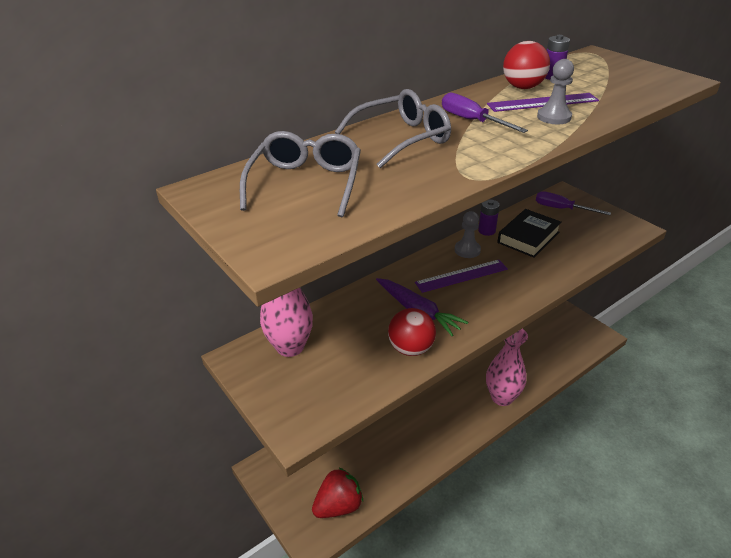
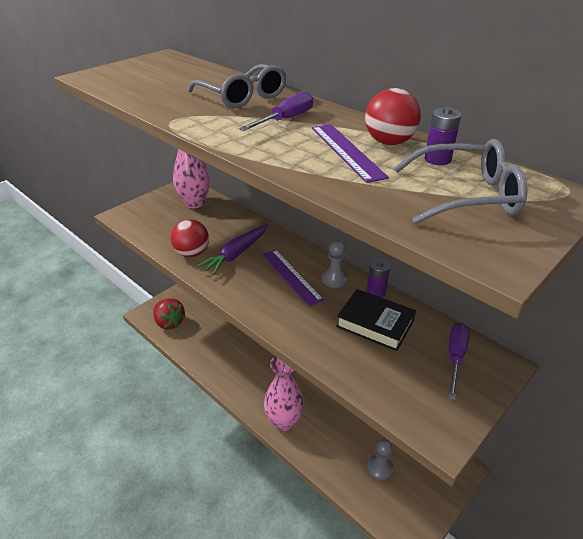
camera: 80 degrees right, 0 degrees up
(305, 183) = (169, 76): grey glasses -> grey glasses (466, 195)
(554, 117) = (306, 155): grey pawn -> grey pawn (380, 468)

